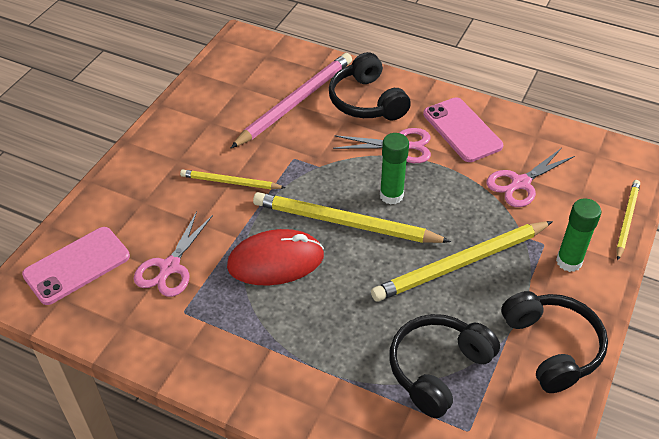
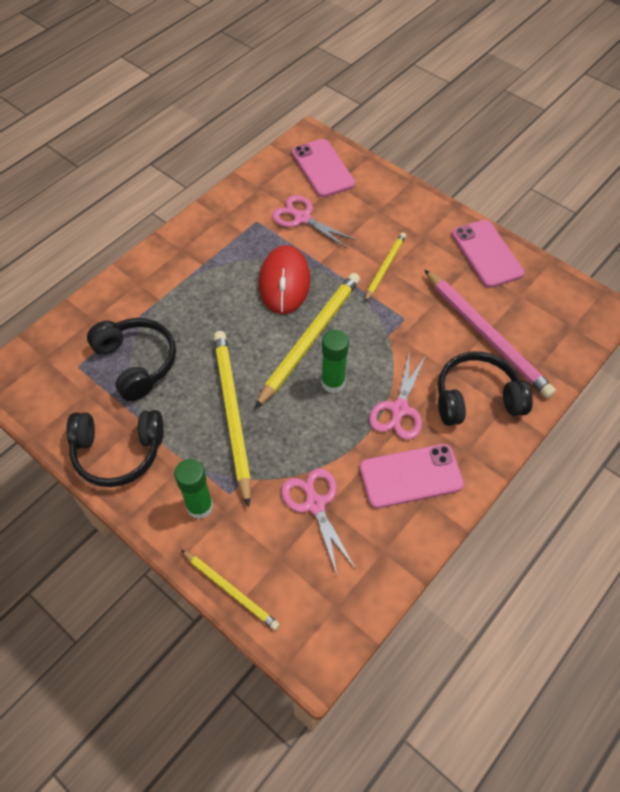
camera: 105 degrees right, 10 degrees up
(192, 112) = (487, 254): none -> pink phone

